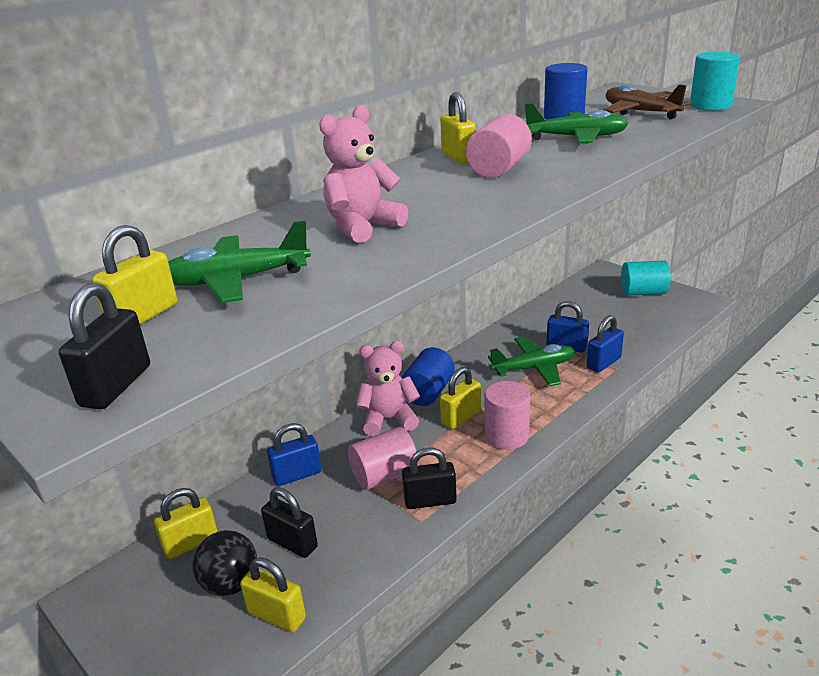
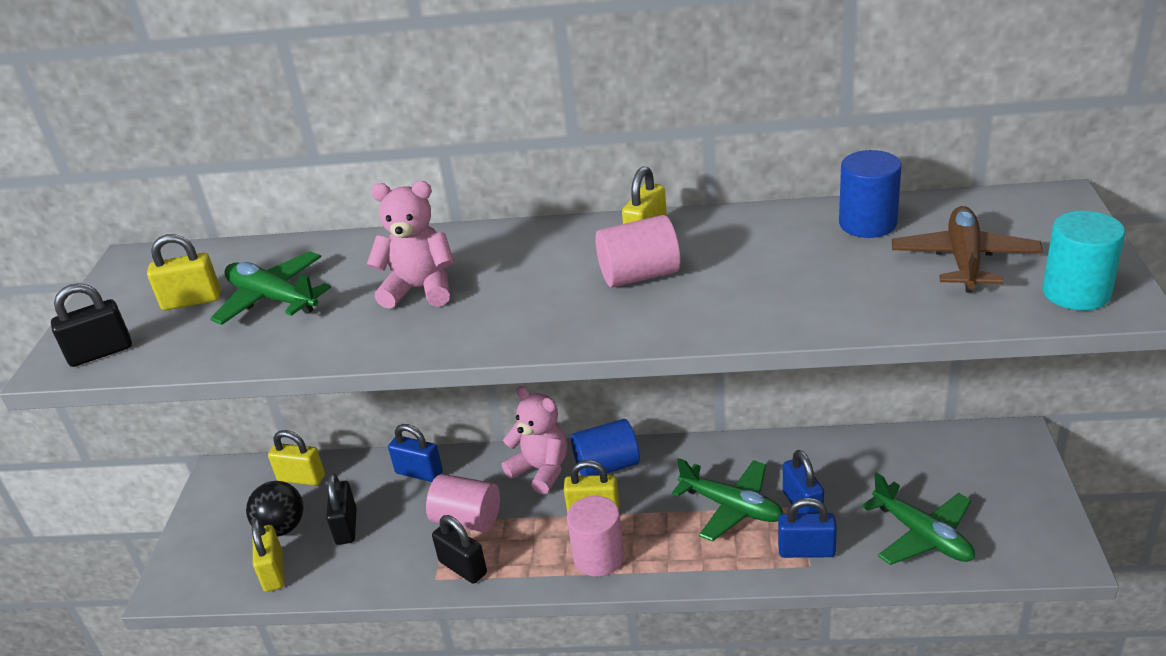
camera: 50 degrees right, 5 degrees up
(576, 138) = (800, 267): green plane -> green plane (922, 535)
(643, 292) = (1009, 496): turquoise cylinder -> none

